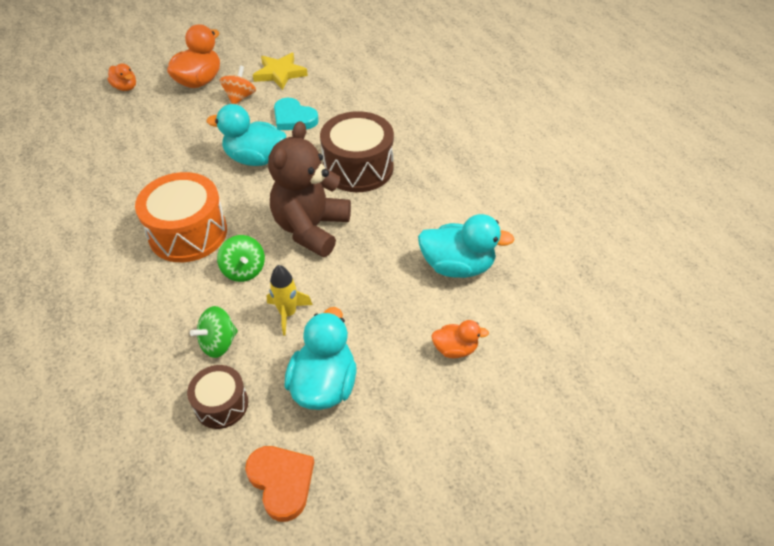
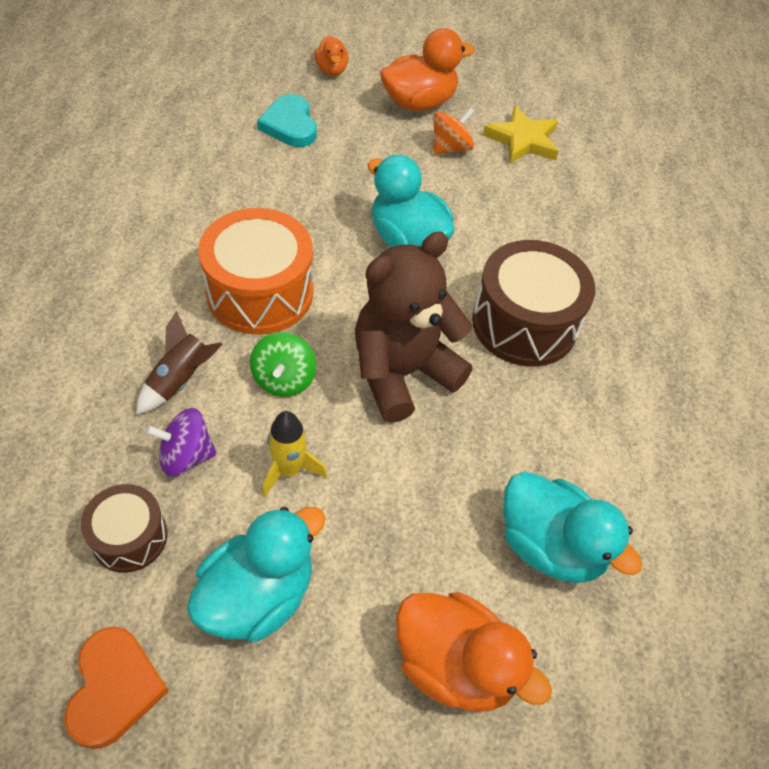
camera: 30 degrees right, 5 degrees up
(179, 306) = (180, 380): none -> brown rocket
(219, 343) = (186, 456): green spinning top -> purple spinning top
(294, 118) = (494, 210): turquoise heart -> turquoise heart (290, 125)
(455, 349) = (455, 665): orange duck -> orange duck, size x1.81

